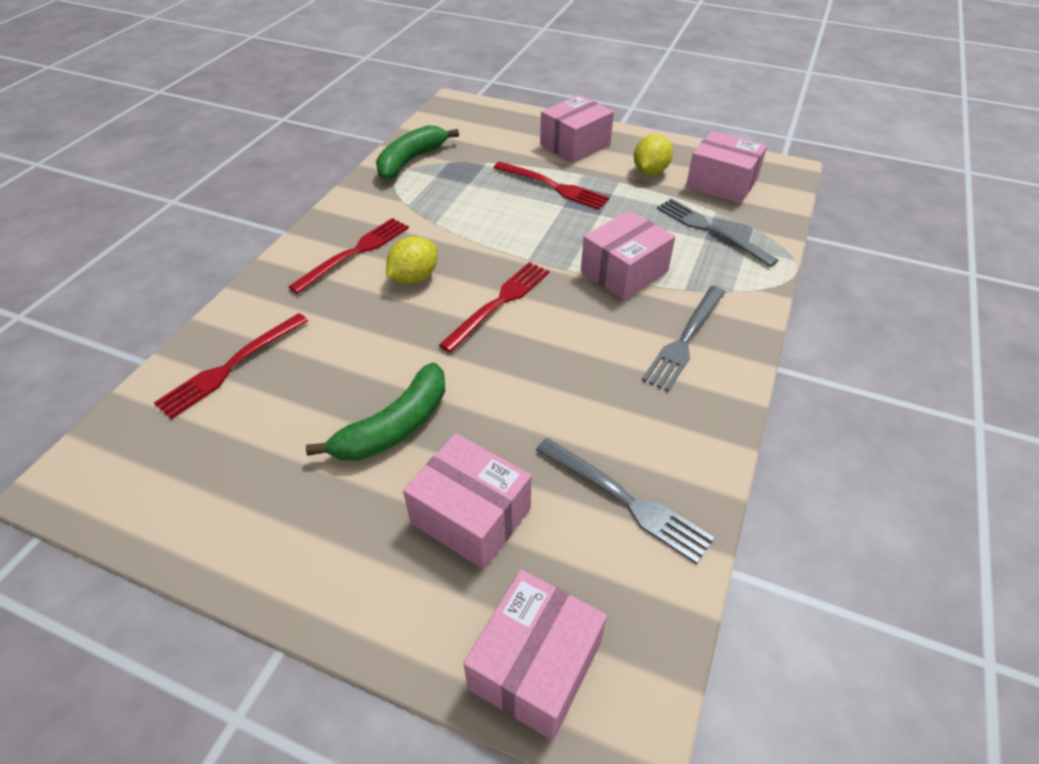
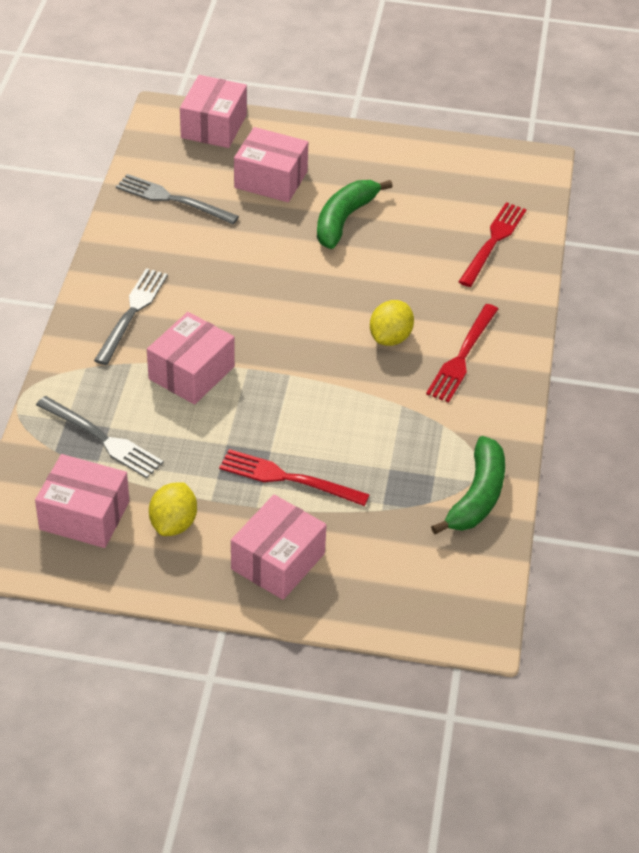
camera: 165 degrees right, 0 degrees up
(499, 303) = (302, 324): red fork -> none

